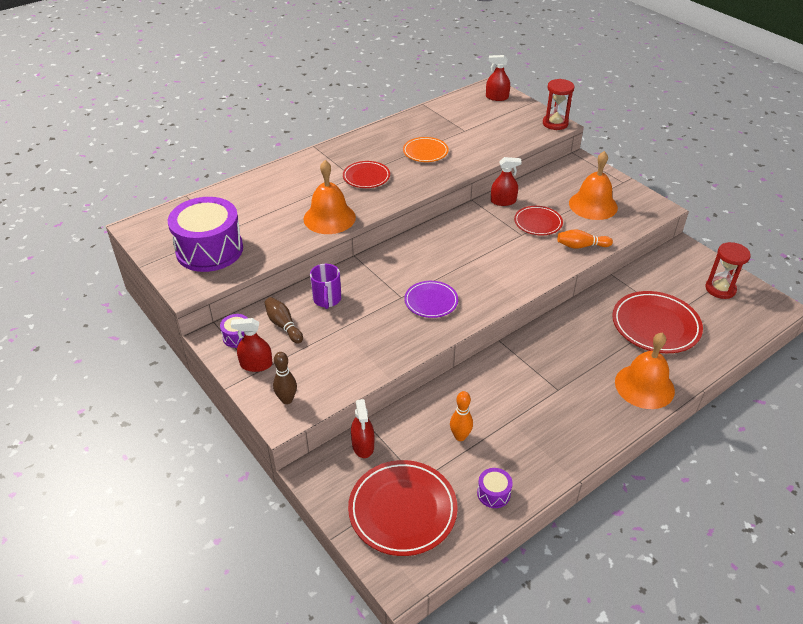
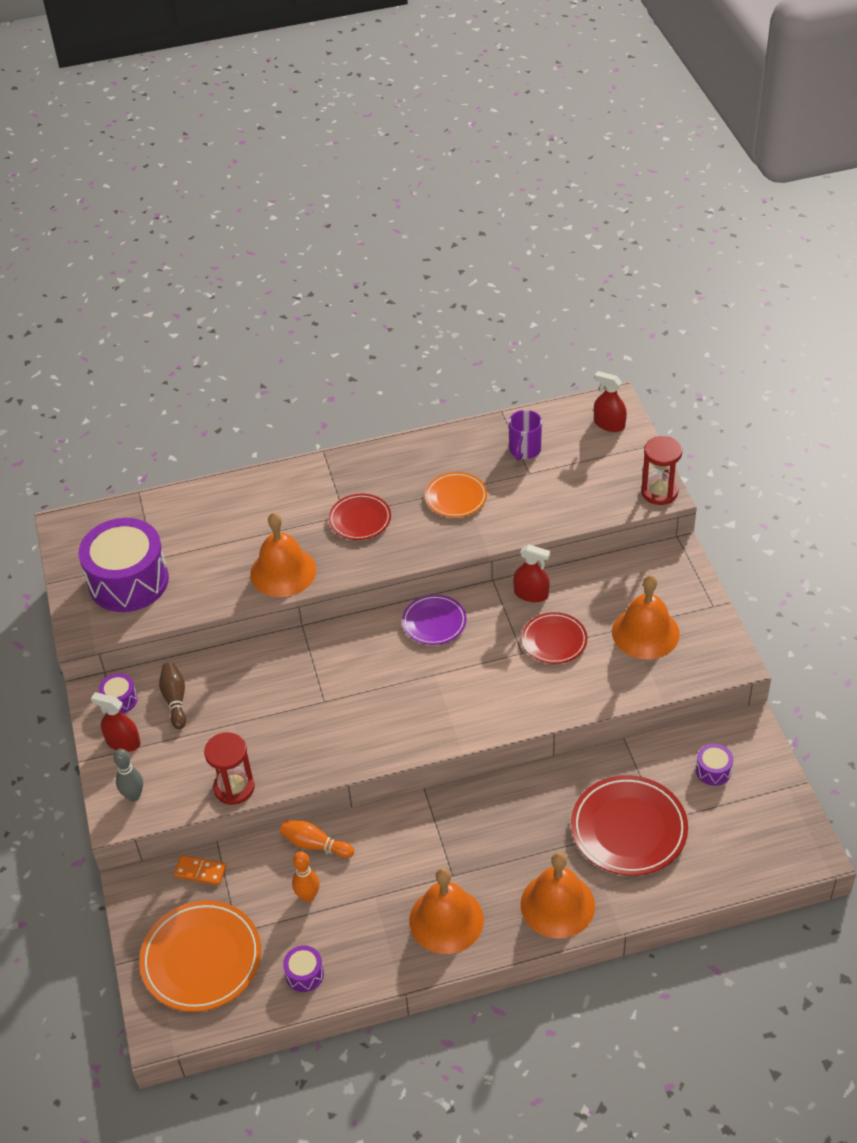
camera: 25 degrees right, 5 degrees up
(287, 399) = (133, 796): brown bowling pin -> grey bowling pin
(327, 299) = (239, 679): purple mug -> purple mug (524, 450)
(363, 445) = (200, 871): red spray bottle -> orange domino
(402, 510) = (201, 959): red plate -> orange plate
(431, 301) = (354, 718): purple plate -> purple plate (434, 622)
(574, 420) = (446, 920): none -> orange bell
(581, 246) = (587, 692): orange bowling pin -> orange bowling pin (315, 845)
(681, 277) = (713, 770): none -> purple drum
(720, 289) = (752, 803): red hourglass -> red hourglass (234, 788)

